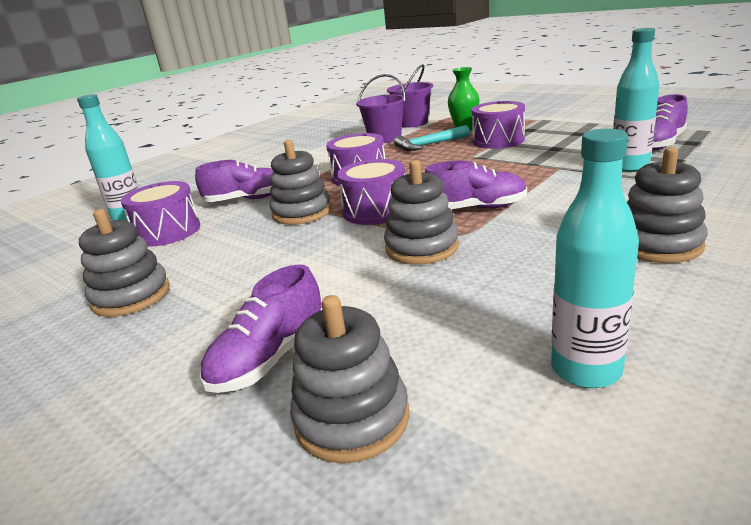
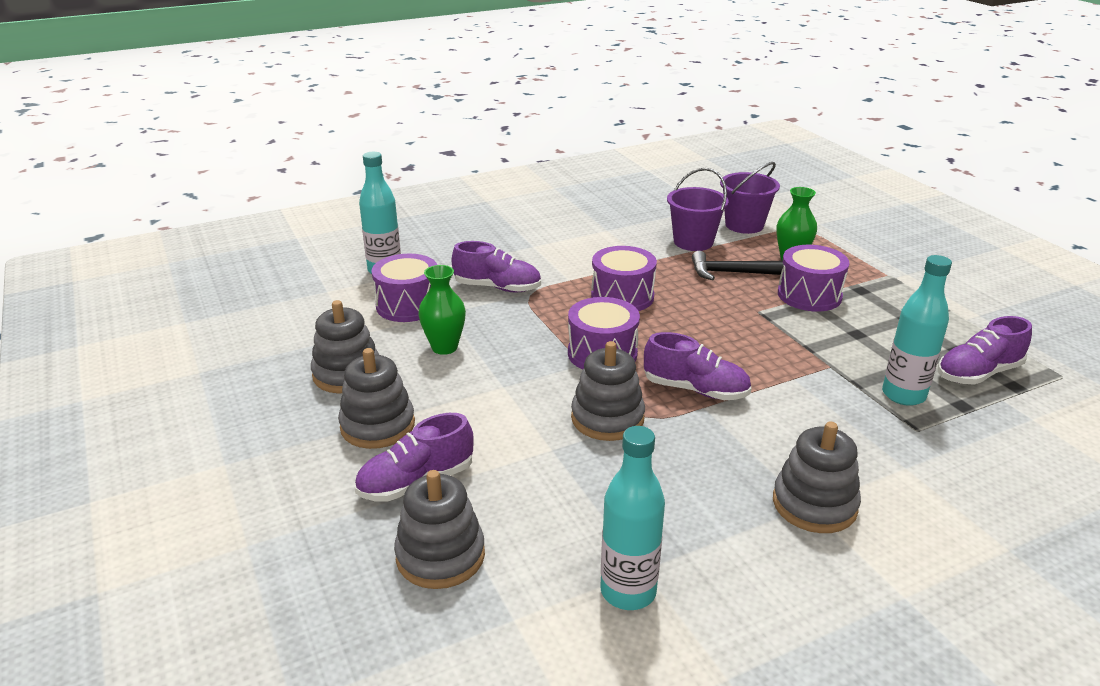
camera: 20 degrees right, 5 degrees up
(224, 248) = (444, 347): none -> green vase
(302, 212) = (535, 328): grey stacking toy -> grey stacking toy (377, 426)
(429, 145) = (730, 273): turquoise hammer -> black hammer

